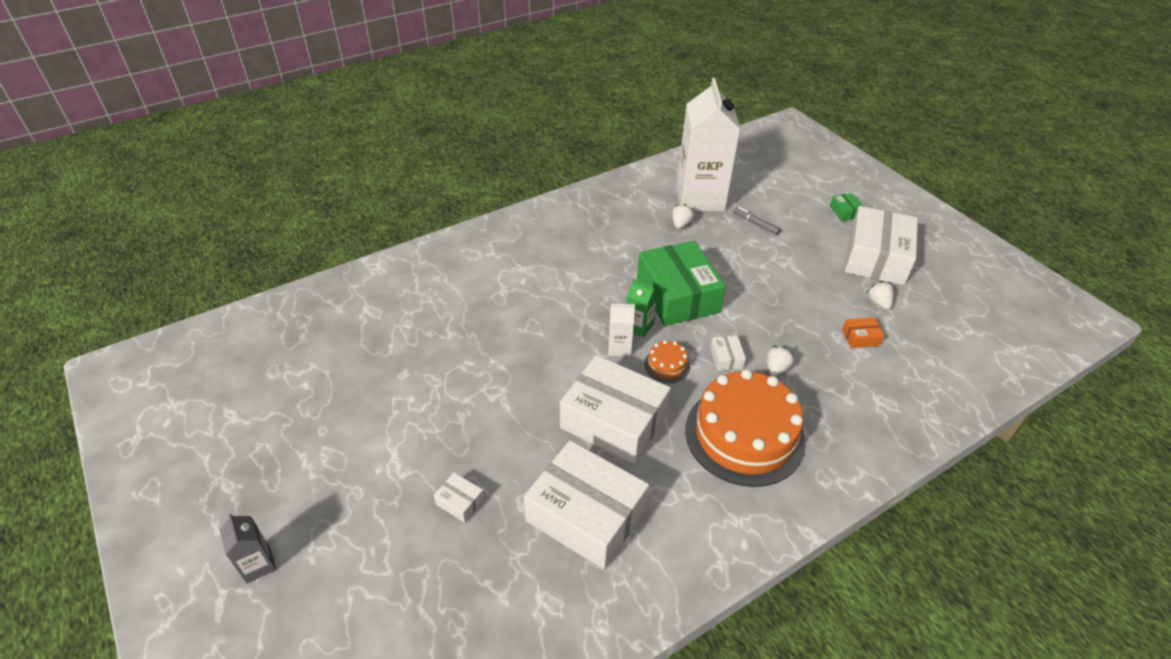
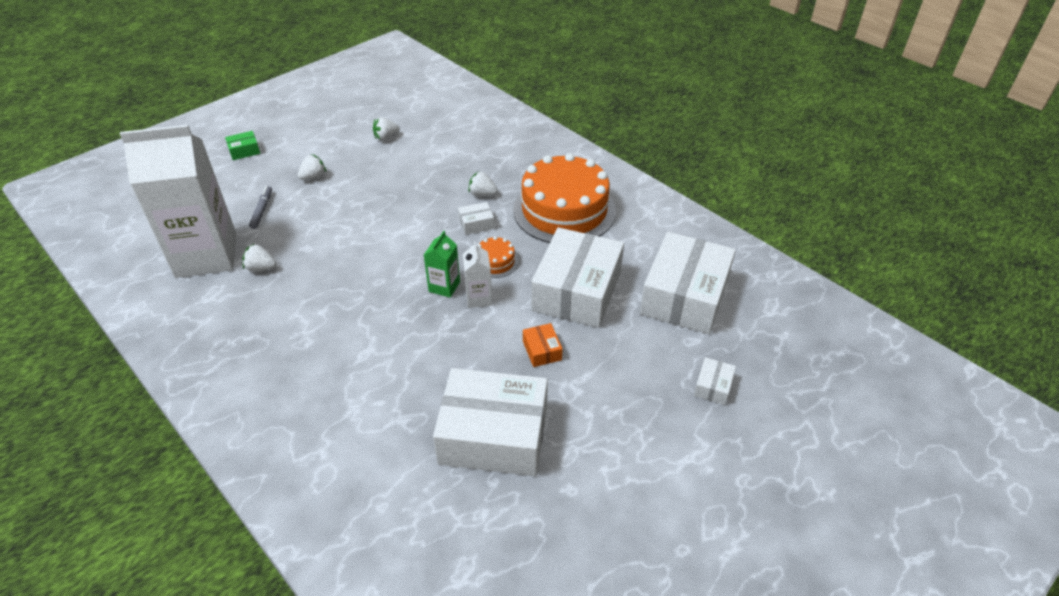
camera: 100 degrees left, 0 degrees up
(258, 565) = (864, 540): grey carton -> none
(677, 295) = (391, 261): green box -> none
(755, 223) = (262, 210): grey marker -> grey marker turned 150 degrees clockwise
(805, 252) = (313, 177): none -> white strawberry
(860, 338) = (433, 148): orange box -> orange box (542, 350)
(876, 258) = (321, 135): white box -> white box (493, 435)

